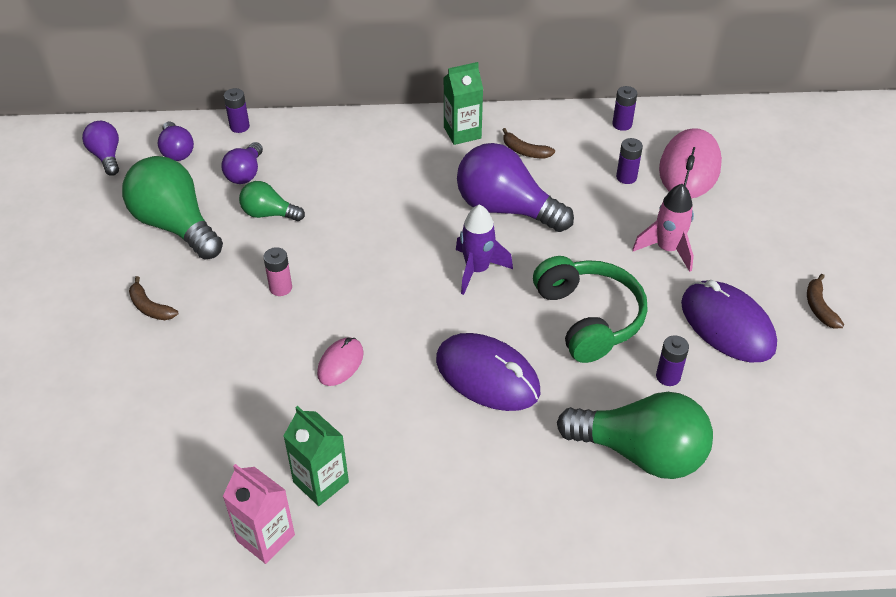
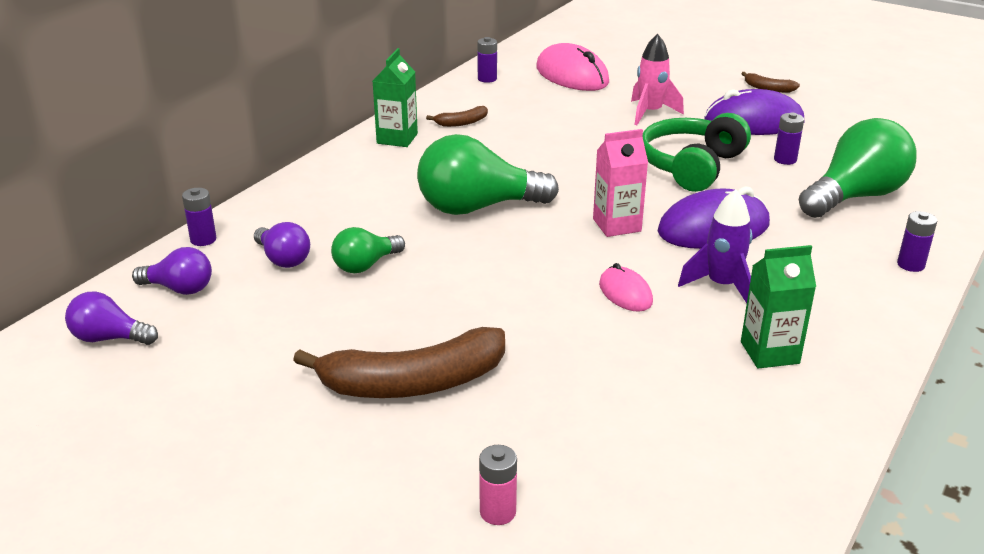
camera: 55 degrees left, 15 degrees down
(150, 307) = (412, 383): brown banana -> brown banana, size x2.25
(175, 225) = (302, 326): green light bulb -> green light bulb (477, 207)
(265, 538) = (818, 408): pink carton -> pink carton (617, 225)
(280, 288) = (483, 292): pink battery -> pink battery (497, 512)
(477, 270) = (581, 190): purple rocket -> purple rocket (721, 286)
(505, 209) = (522, 154): purple light bulb -> none
(588, 318) = (691, 166): green headphones -> green headphones turned 75 degrees counterclockwise
(626, 177) = (550, 98): purple battery -> purple battery (910, 265)

